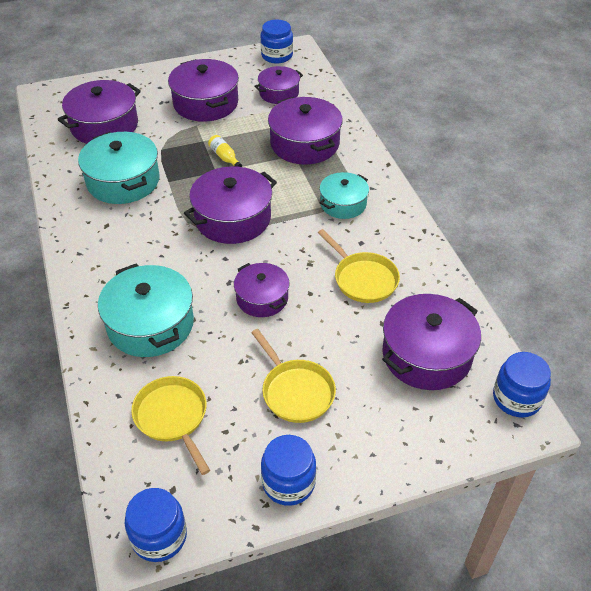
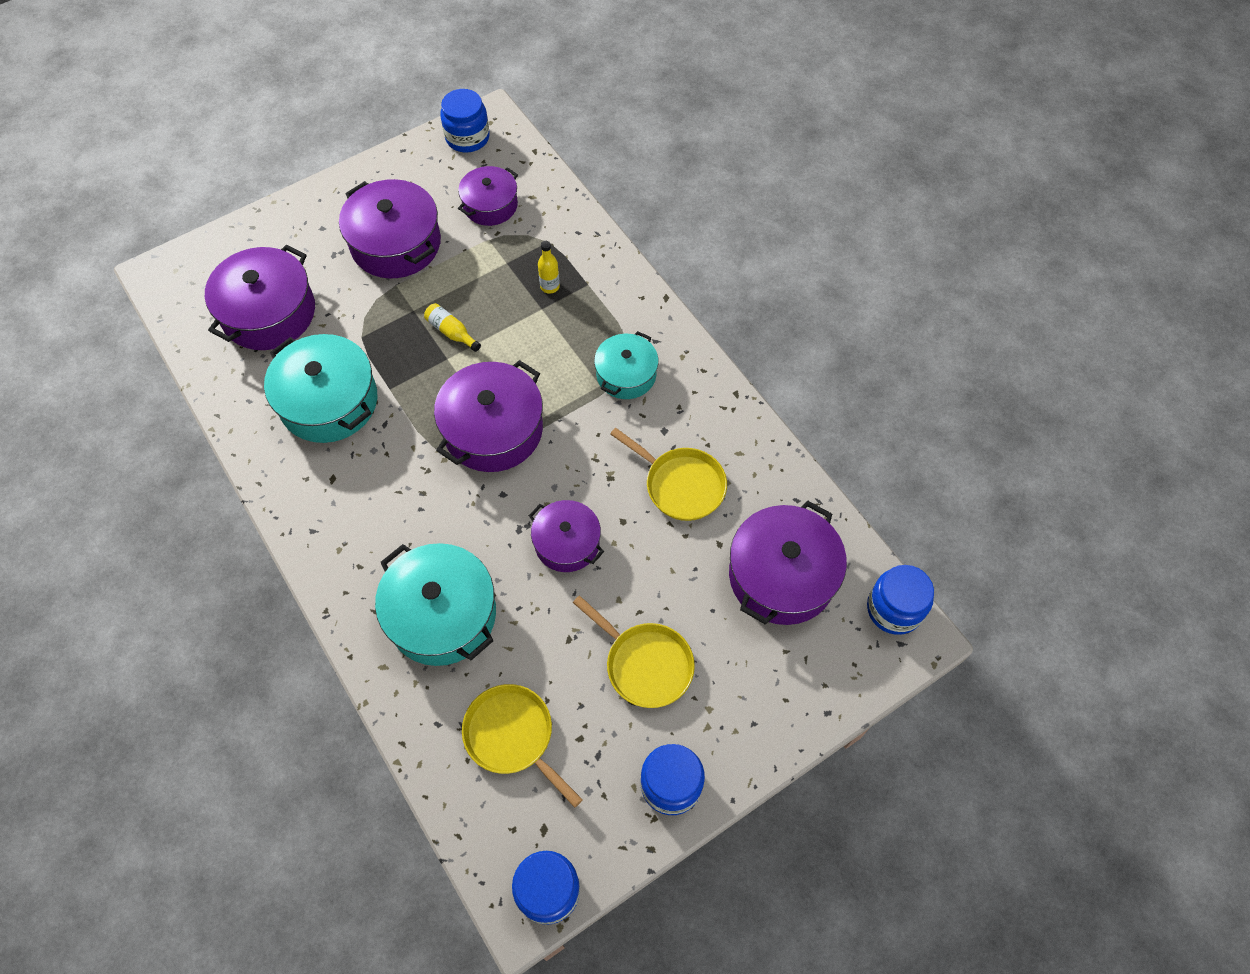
camera: 15 degrees left, 15 degrees up
(304, 144) = (550, 286): purple pot -> yellow bottle

